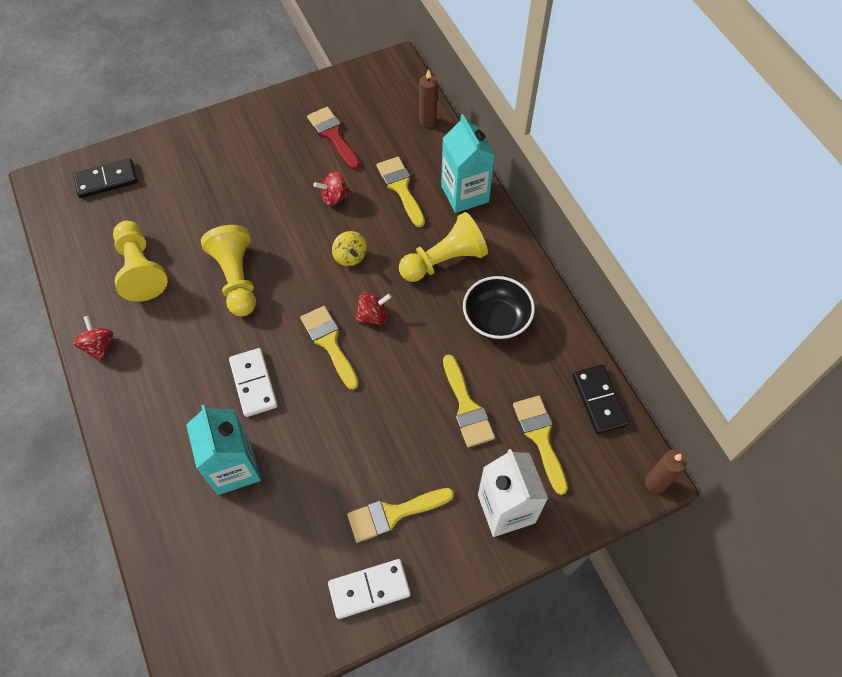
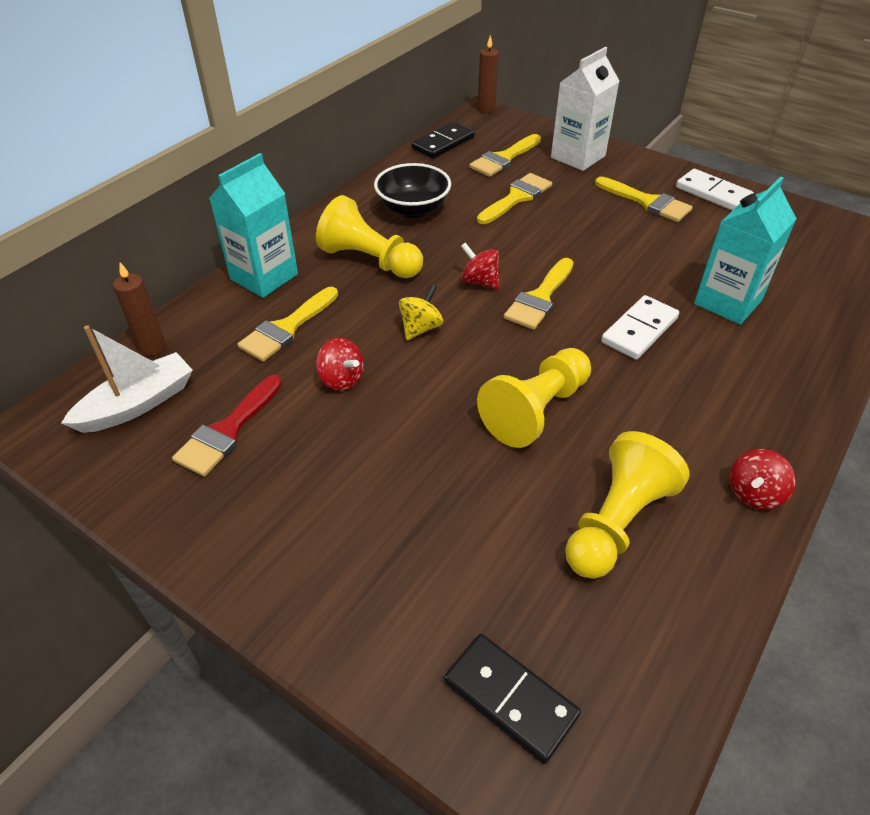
camera: 120 degrees left, 15 degrees down
(382, 105) = (138, 404): none -> white boat

